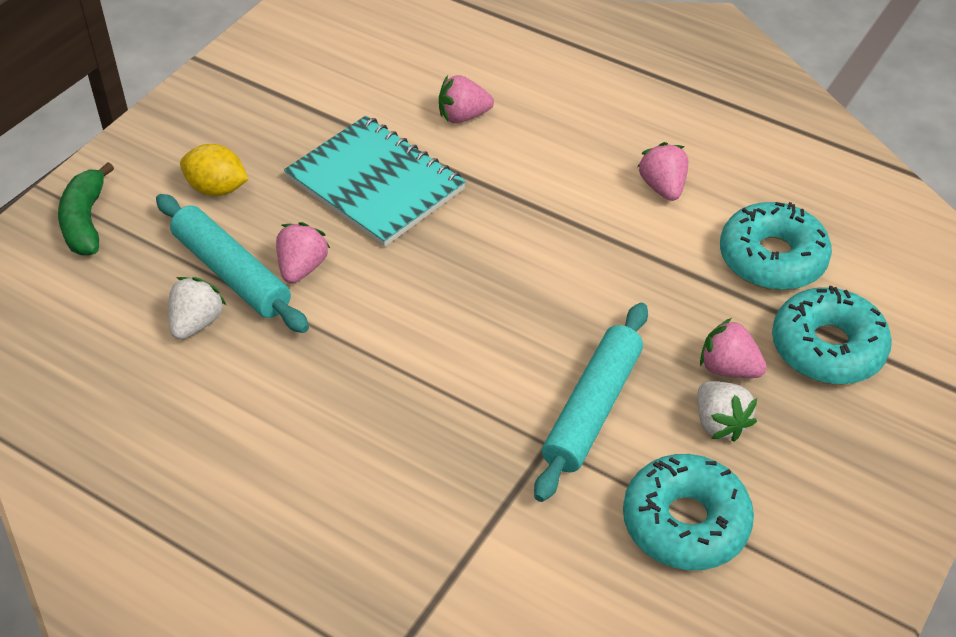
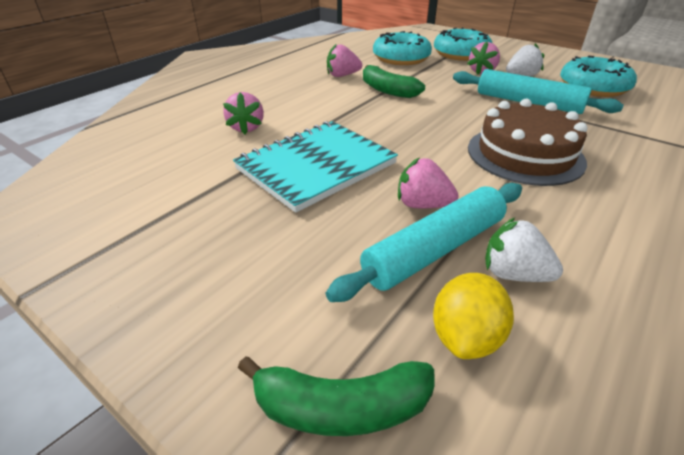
camera: 85 degrees left, 10 degrees down
(217, 189) = (299, 264): yellow lemon -> yellow lemon (465, 337)
(415, 372) = (525, 154): none -> brown cake
(610, 240) = (387, 90): none -> green banana

